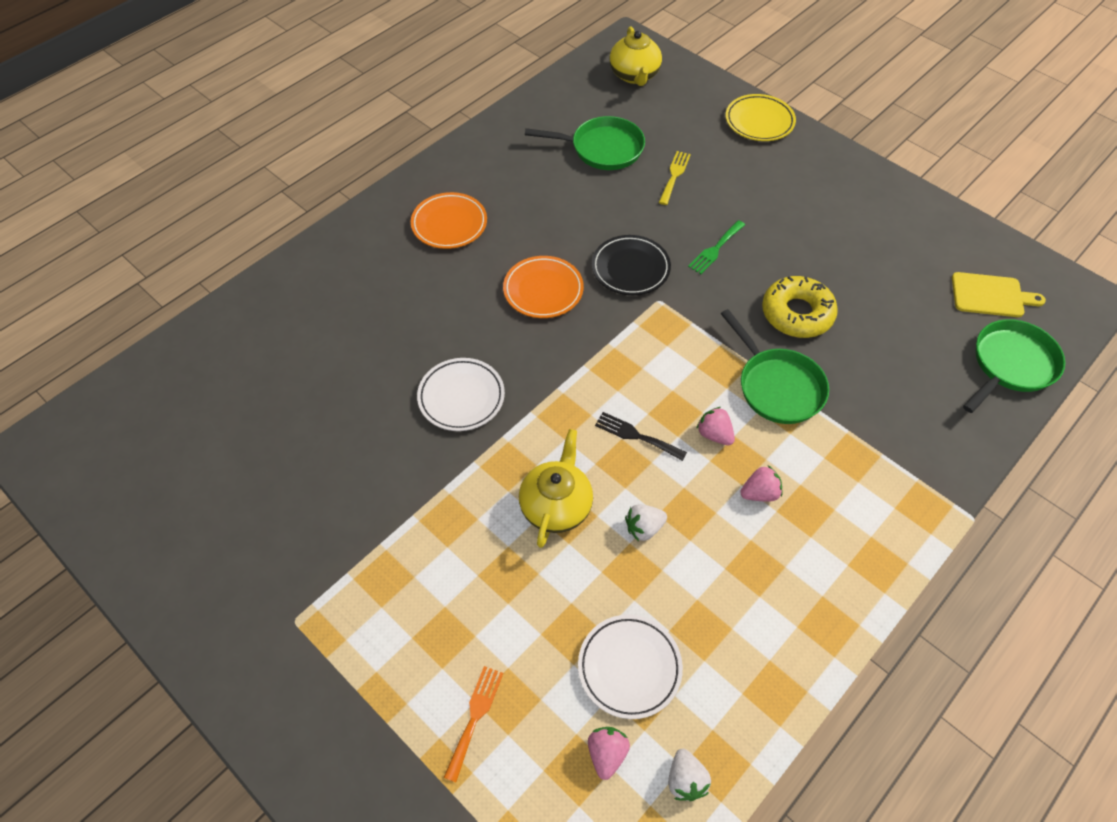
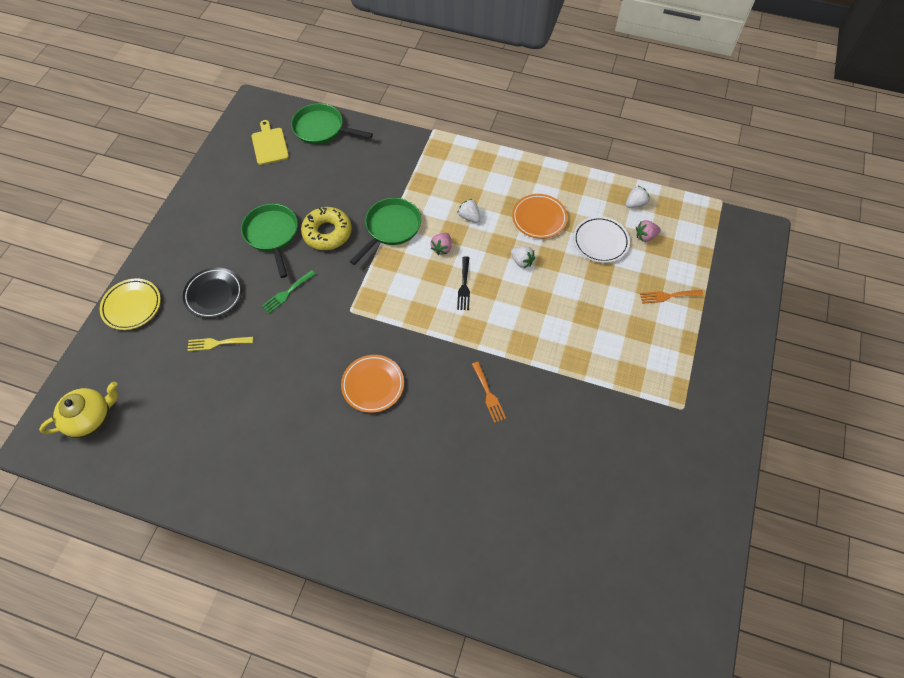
camera: 115 degrees left, 5 degrees up
(449, 224) = (333, 484): orange plate -> orange plate (539, 218)
(461, 397) = (488, 394): white plate -> orange fork
(556, 506) = (533, 308): yellow teapot -> none
(602, 148) = (201, 406): green pan -> green pan (272, 235)
(630, 268) = (328, 338): black plate -> black plate (214, 295)
(715, 249) = (287, 293): green fork -> green fork turned 120 degrees clockwise
(760, 493) = (469, 217): pink strawberry -> white strawberry

